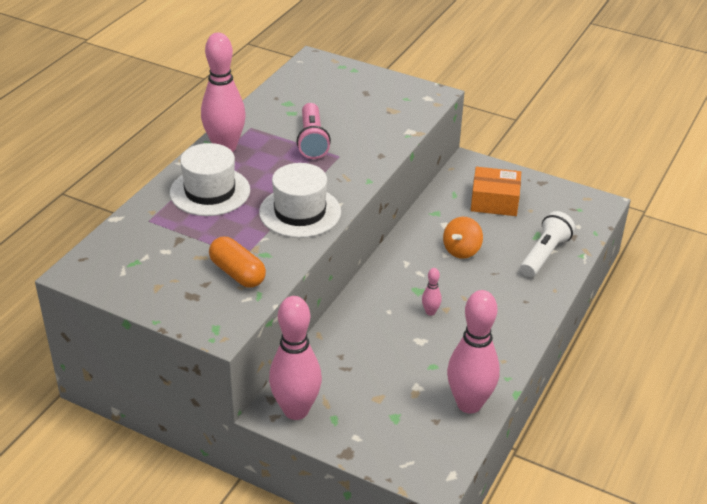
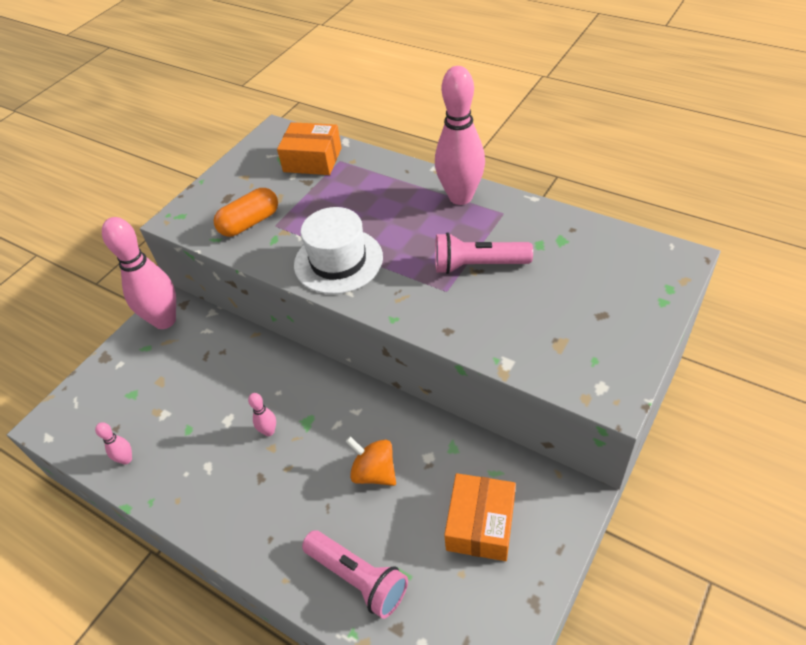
camera: 100 degrees right, 10 degrees up
(141, 239) = (312, 160): none -> orange box
(210, 191) = (381, 193): white hat -> none
(469, 404) = (126, 459): pink bowling pin -> pink bowling pin, size x0.42
(544, 254) = (358, 578): white flashlight -> pink flashlight

